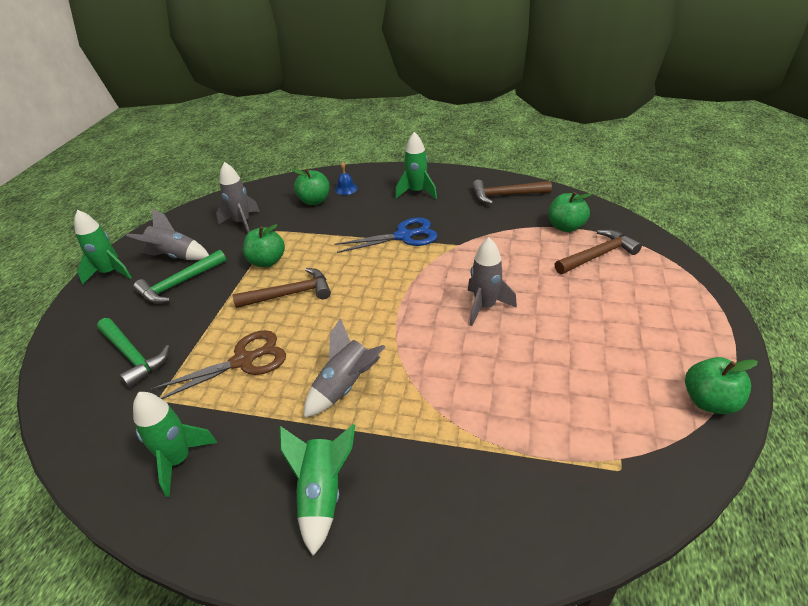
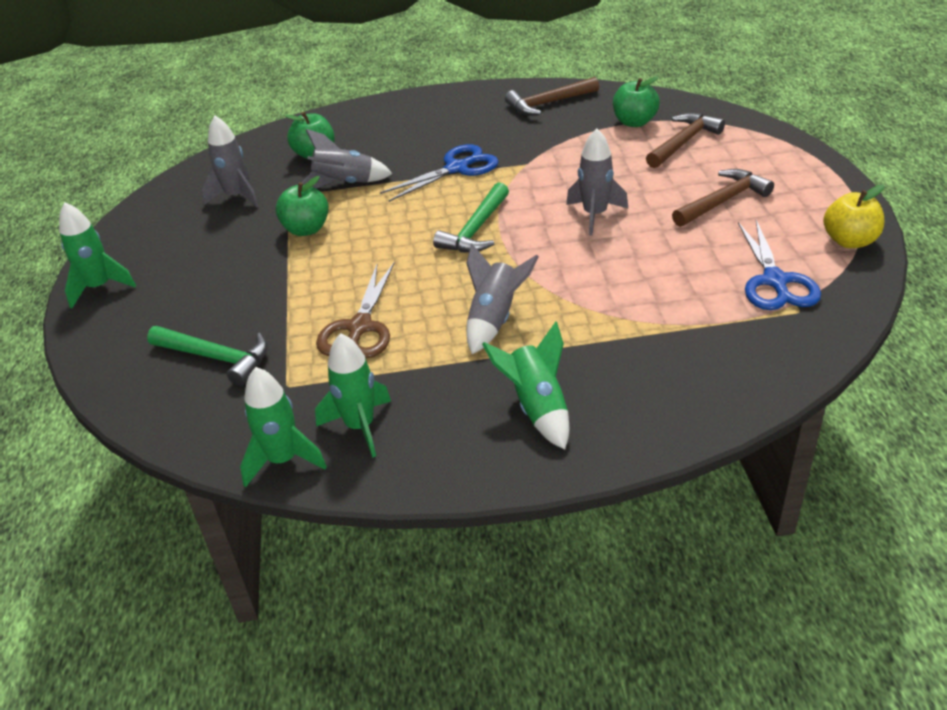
camera: 20 degrees left, 0 degrees up
(175, 256) = (176, 251): grey rocket -> grey rocket (344, 184)
(180, 284) = (210, 276): green hammer -> green hammer (476, 229)
(243, 361) = (359, 327): brown scissors -> brown scissors turned 150 degrees clockwise
(290, 294) = (363, 254): brown hammer -> brown hammer (722, 201)
(346, 189) = (346, 133): blue bell -> none
(417, 192) = (439, 120): green rocket -> green rocket (283, 460)
(612, 425) = (775, 281): none -> blue scissors
(709, 401) = (849, 241): green apple -> yellow apple

